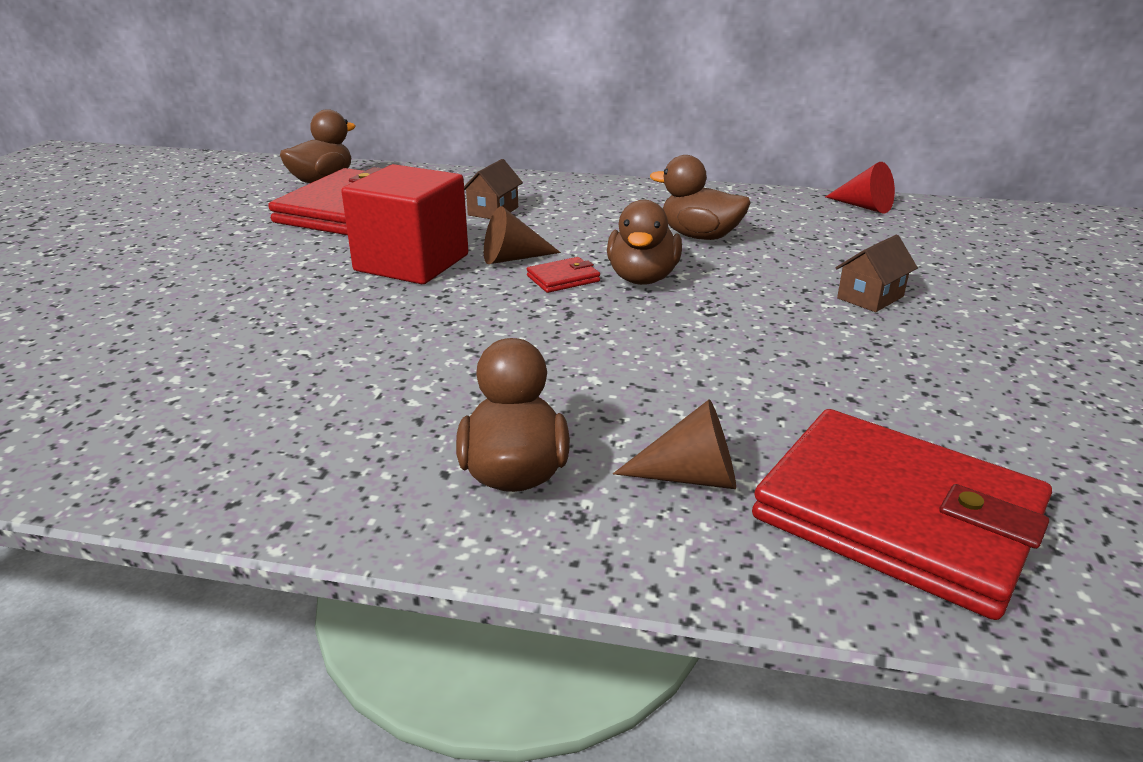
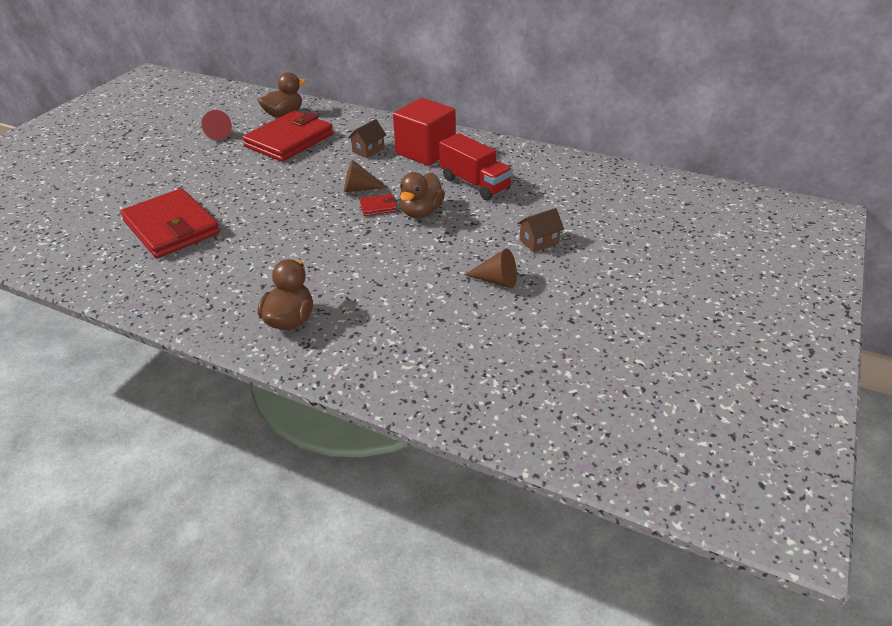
camera: 15 degrees right, 10 degrees up
(412, 263) = (304, 186): red cube -> red cube (425, 151)
(690, 477) = (366, 334): brown cone -> brown cone (496, 280)
(699, 236) = (475, 184): brown duck -> red truck
(863, 206) = (595, 170): red cone -> red cone (217, 134)
(897, 517) = (444, 369): red wallet -> red wallet (171, 227)

